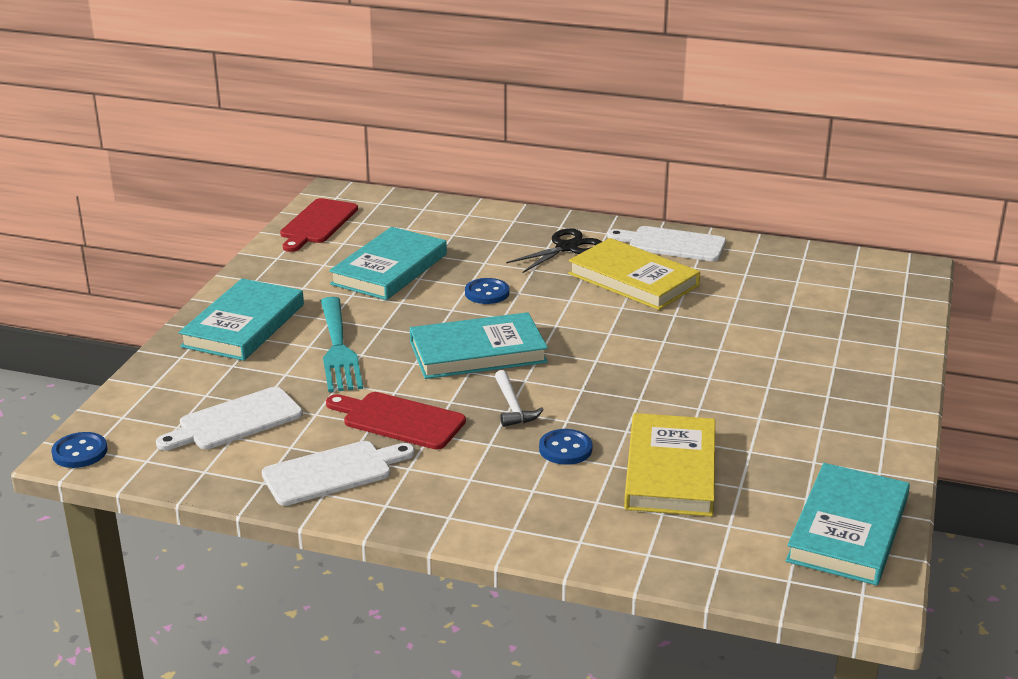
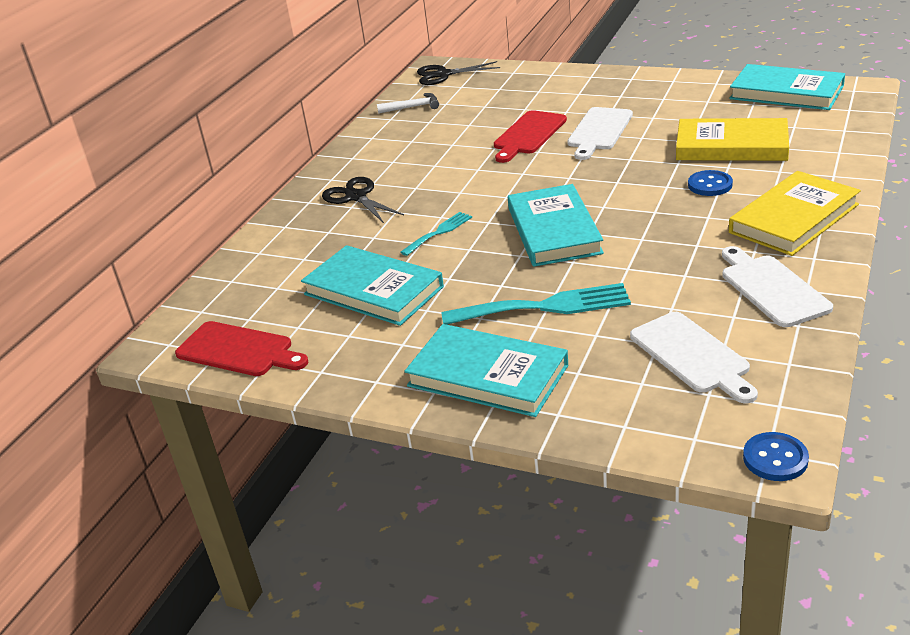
camera: 80 degrees left, 5 degrees up
(399, 420) = (677, 262): red cutting board -> red cutting board (528, 135)
(487, 293) = (439, 232): blue button -> turquoise fork
(513, 407) = (648, 209): white hammer -> white hammer (412, 107)
(633, 279) = (428, 165): yellow book -> yellow book (793, 218)
(672, 244) = (365, 150): white cutting board -> white cutting board (599, 131)
(886, 275) = (443, 75): none -> black scissors

